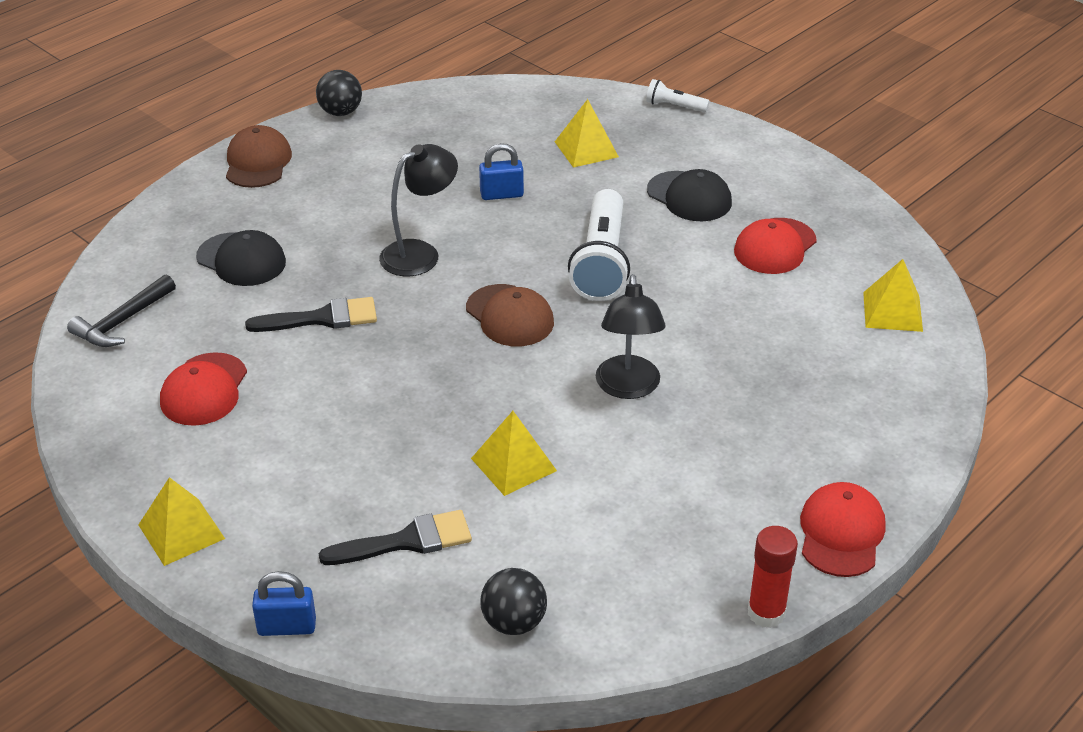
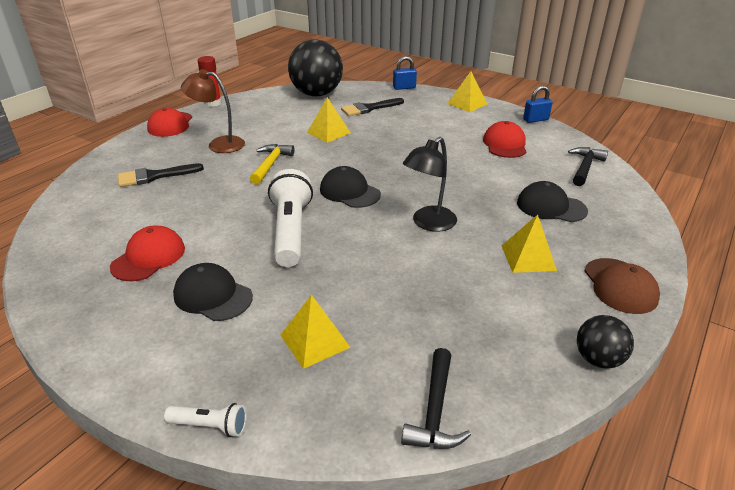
camera: 170 degrees right, 5 degrees down
(322, 318) = (468, 180): black brush -> black brush (154, 176)
(498, 97) = (435, 410): none -> black hammer
(501, 194) = (385, 279): blue padlock -> blue padlock (535, 120)
(510, 316) = (349, 192): brown cap -> black cap
(514, 622) = (316, 94): black ball -> black ball, size x2.03
(628, 388) = (270, 164): black lamp -> yellow hammer
(726, 453) = (219, 144): none -> brown lamp
(892, 311) = (80, 219): yellow pyramid -> yellow pyramid (528, 258)

